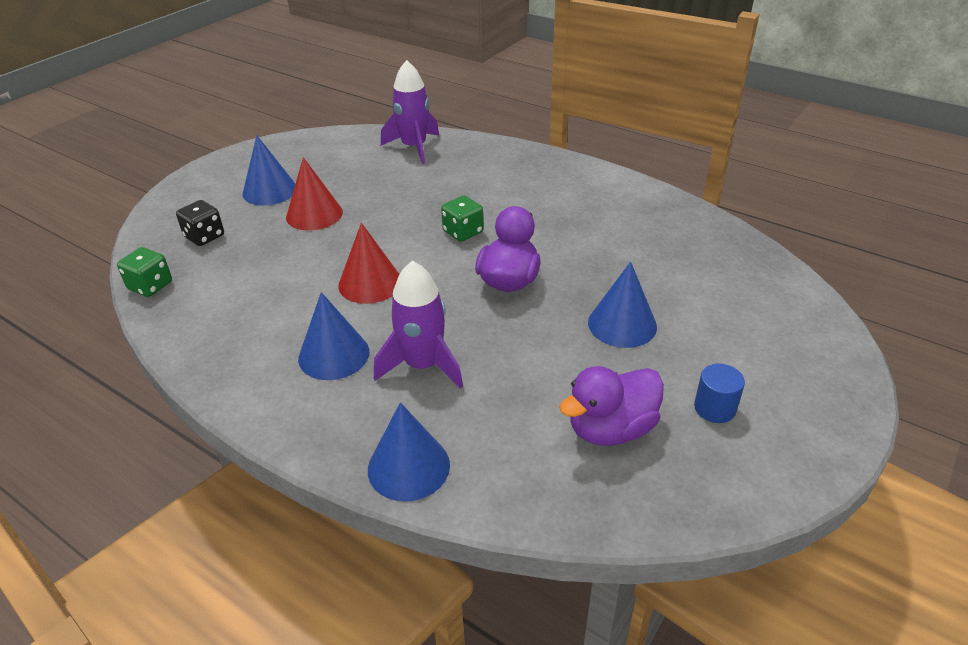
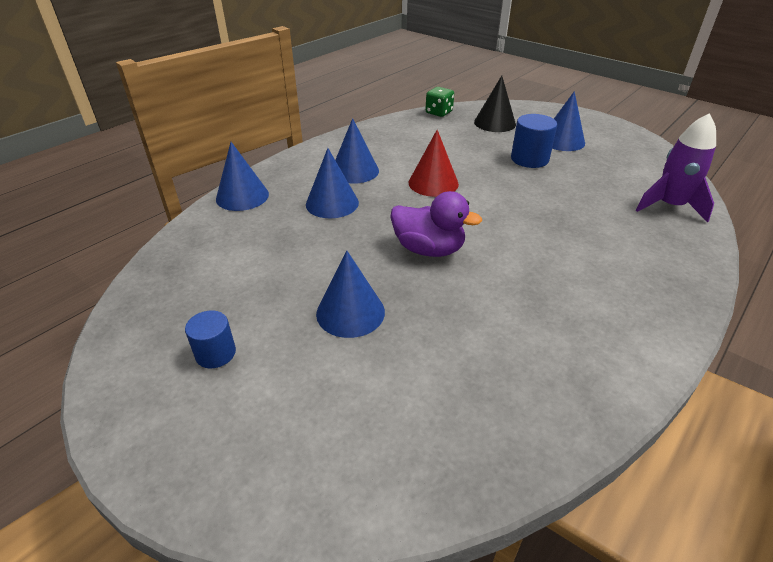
camera: 95 degrees right, 0 degrees up
(204, 236) = (494, 123): black dice -> black cone
(314, 214) = (529, 159): red cone -> blue cylinder
(422, 365) = (332, 203): purple rocket -> blue cone
(463, 232) = (509, 228): green dice -> none
(611, 429) = (226, 284): purple duck -> none

